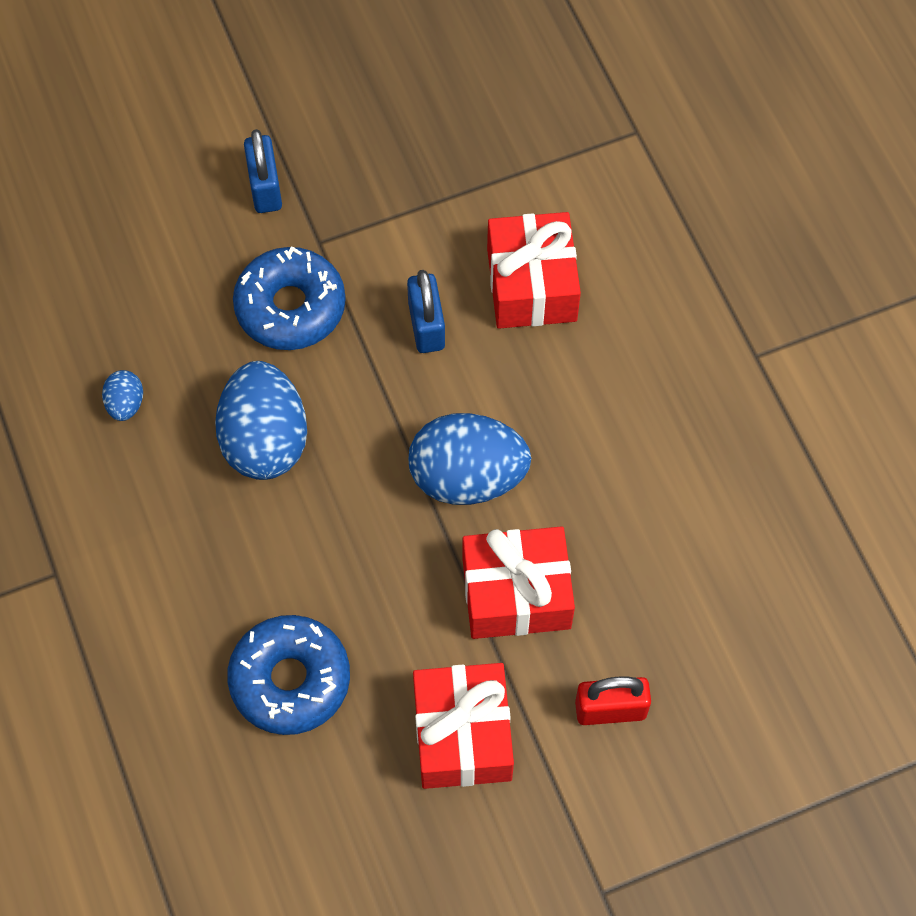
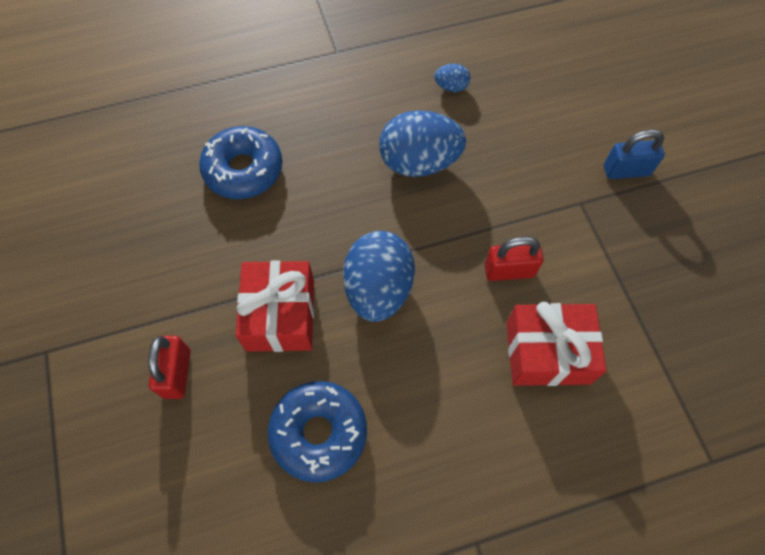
camera: 95 degrees right, 0 degrees up
(290, 307) = (525, 182): blue donut -> blue donut (319, 433)
(426, 326) = (509, 271): blue padlock -> red padlock
(462, 735) = (182, 270): red gift -> none

